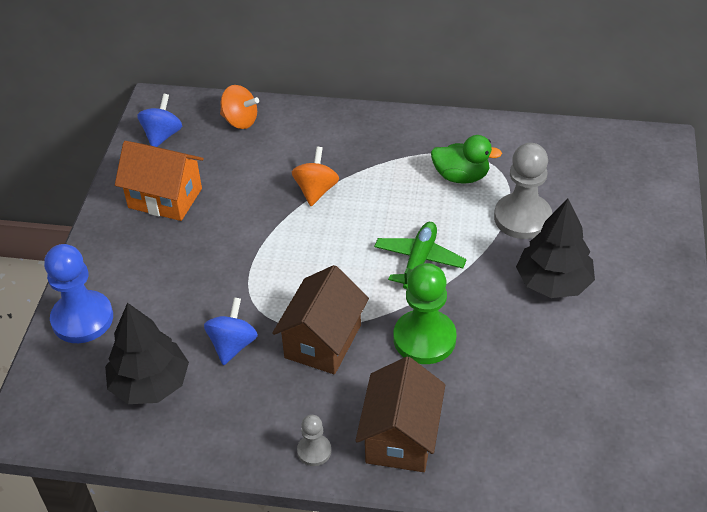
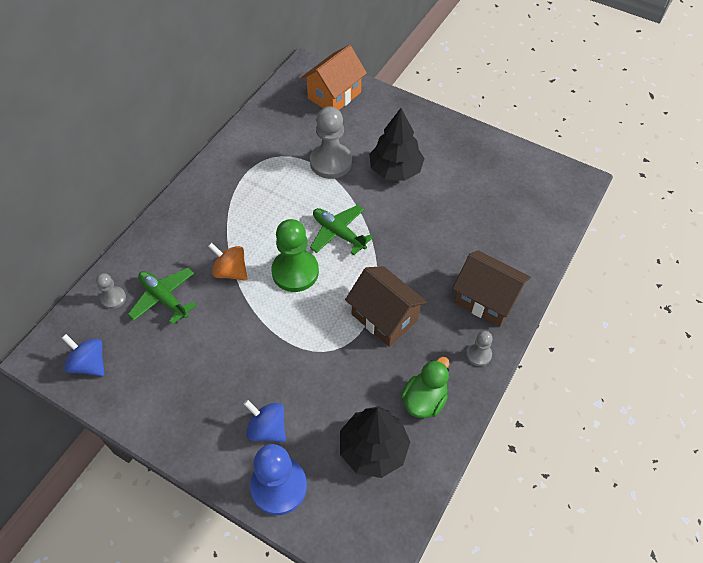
camera: 70 degrees left, 10 degrees up
(165, 198) = (171, 383): orange house -> orange house (334, 95)
(233, 345) = (361, 378): blue spinning top -> blue spinning top (267, 428)
(240, 121) = (113, 298): orange spinning top -> grey pawn
(257, 155) = (164, 298): none -> green plane
(424, 339) = (410, 256): green pawn -> green pawn (295, 272)
(461, 176) = (271, 179): green duck -> green duck (424, 400)

